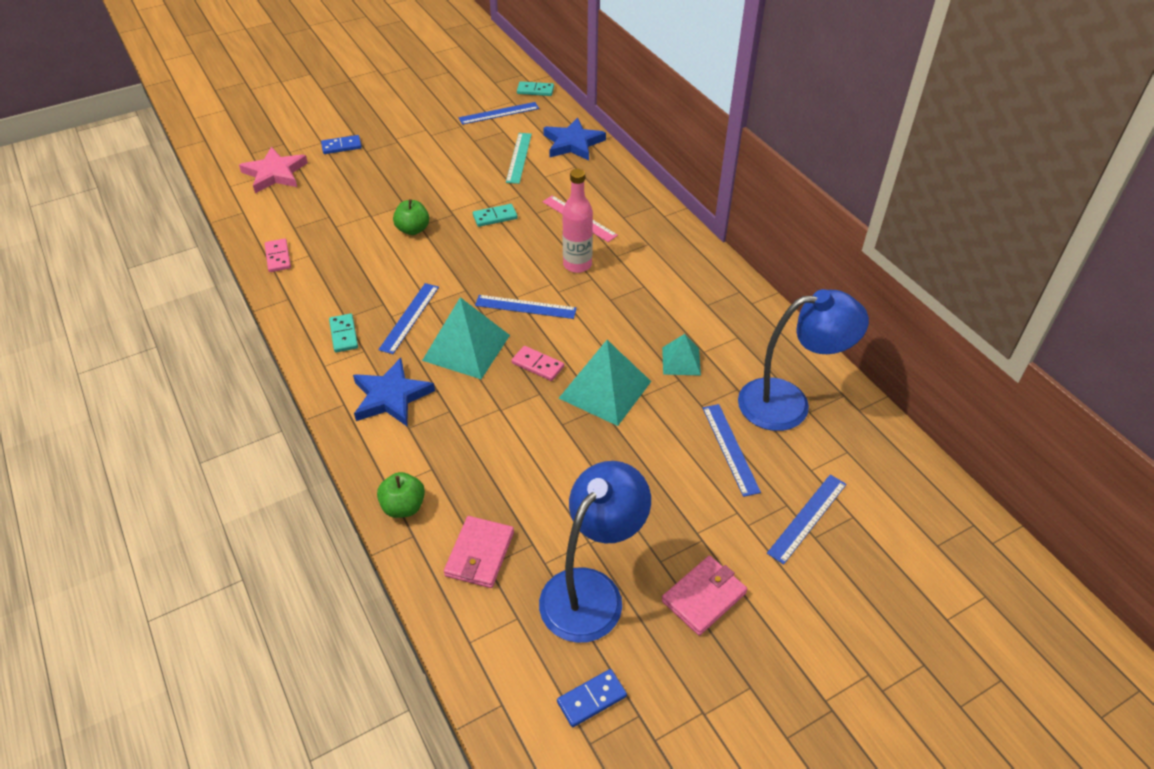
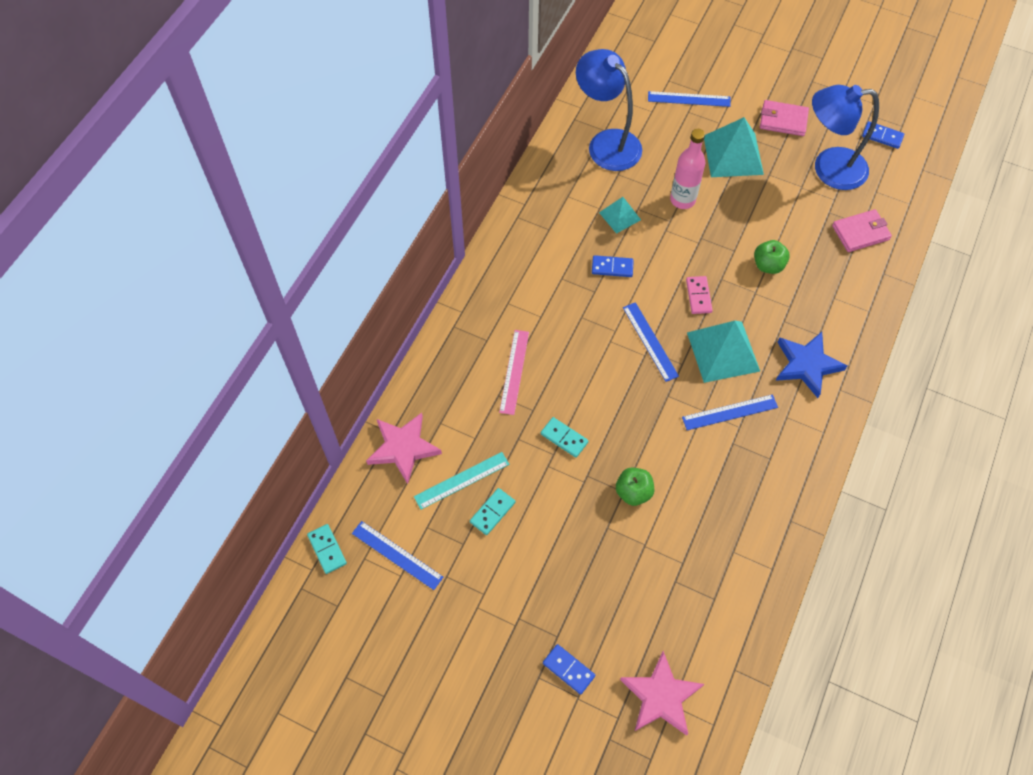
camera: 125 degrees left, 15 degrees up
(278, 257) = (758, 576): pink domino -> none
(344, 334) = (786, 444): turquoise domino -> turquoise domino (492, 512)
(403, 507) = (872, 292): green apple -> green apple (768, 265)
(573, 143) = (403, 448): blue star -> pink star
(577, 264) = (574, 336): pink bottle -> pink bottle (682, 200)
(605, 389) = (684, 244): turquoise pyramid -> turquoise pyramid (733, 154)
(625, 324) = (612, 267): none -> blue domino
(730, 449) = (671, 155): blue ruler -> none

